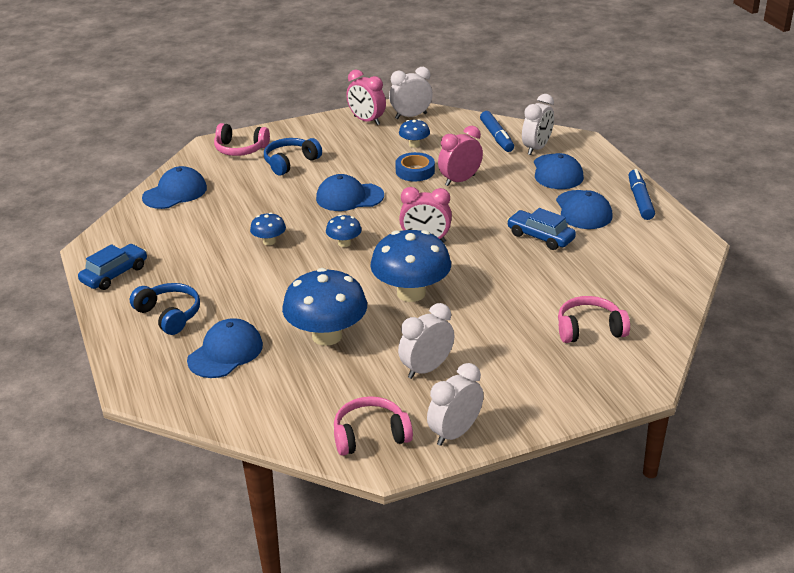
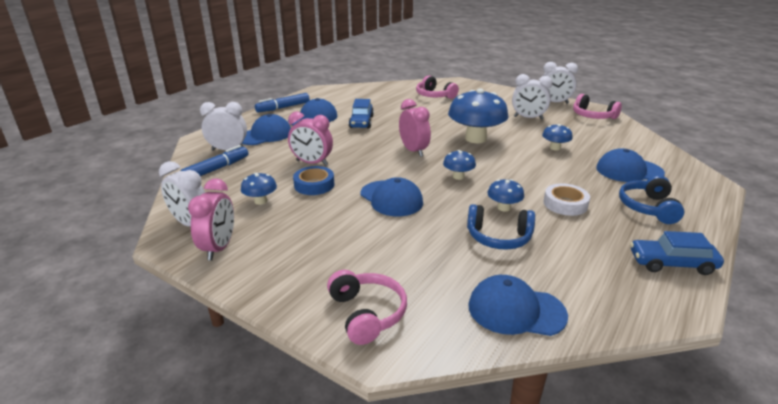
camera: 125 degrees left, 5 degrees down
(233, 274) = (565, 204): none -> white tape
(290, 162) = (362, 258): blue headphones -> blue headphones (498, 237)
(327, 336) = (555, 148): blue mushroom -> blue mushroom, size x0.48

